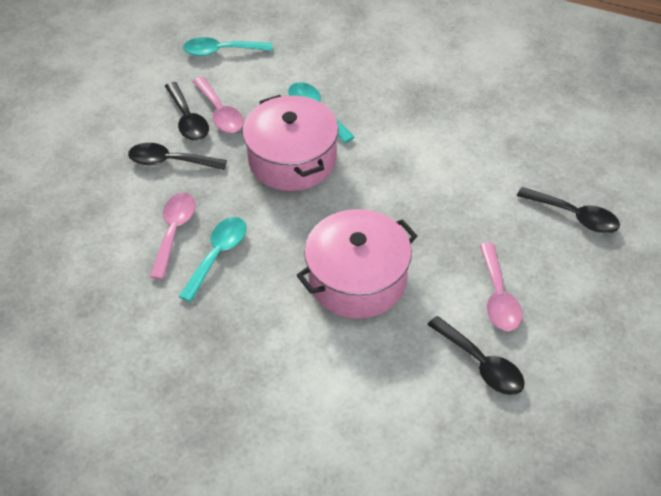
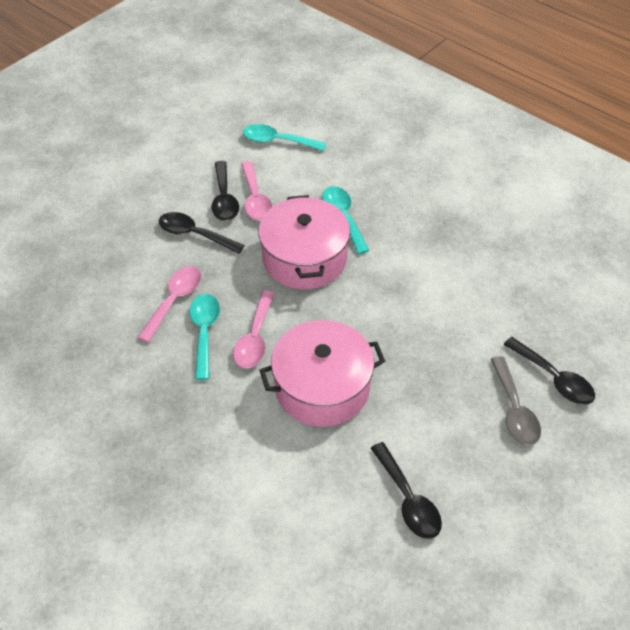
camera: 15 degrees right, 0 degrees up
(218, 255) = (204, 332): turquoise spoon -> turquoise spoon turned 45 degrees counterclockwise
(498, 296) = (449, 438): pink spoon -> pink spoon (255, 338)
(549, 254) = (514, 410): none -> grey spoon

